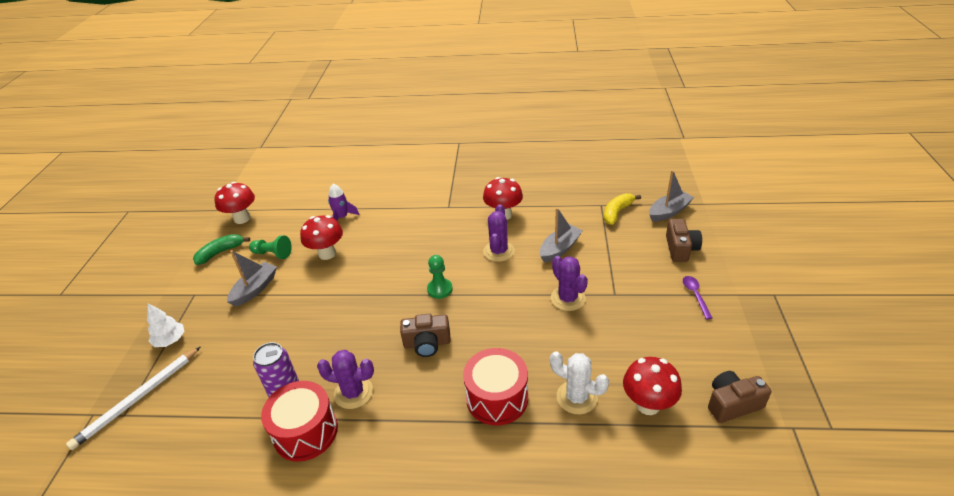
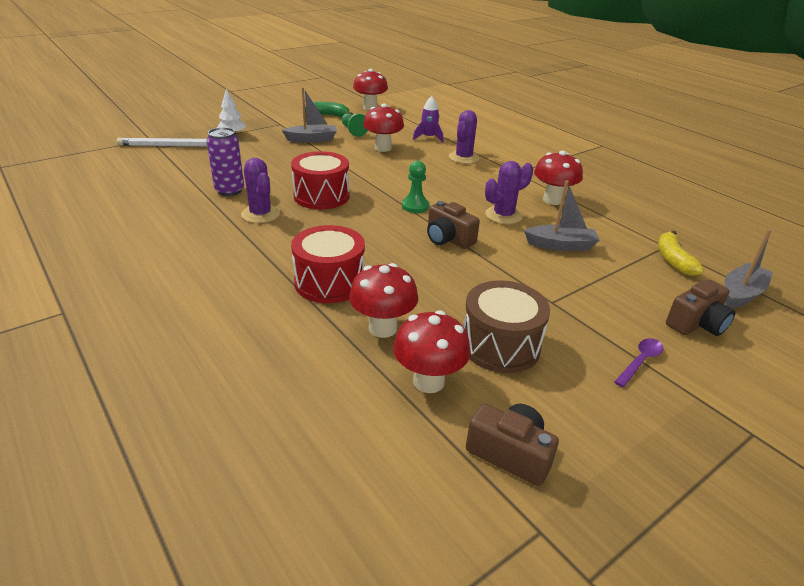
camera: 45 degrees right, 5 degrees down
(305, 432) = (204, 211): red drum -> red drum (321, 196)
(427, 343) = (348, 224): brown camera -> brown camera (448, 239)
(568, 298) = (502, 275): purple cactus -> purple cactus (463, 158)
(576, 397) = (382, 328): white cactus -> red mushroom
(617, 212) = (673, 260): yellow banana -> yellow banana turned 90 degrees counterclockwise
(638, 347) = (500, 345): none -> brown drum
(669, 212) = (741, 294): grey boat -> grey boat turned 60 degrees counterclockwise

